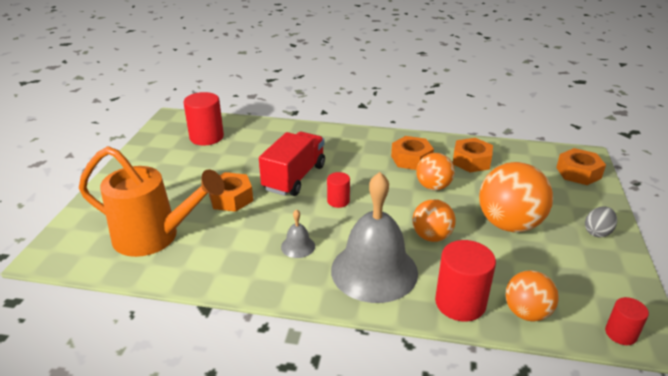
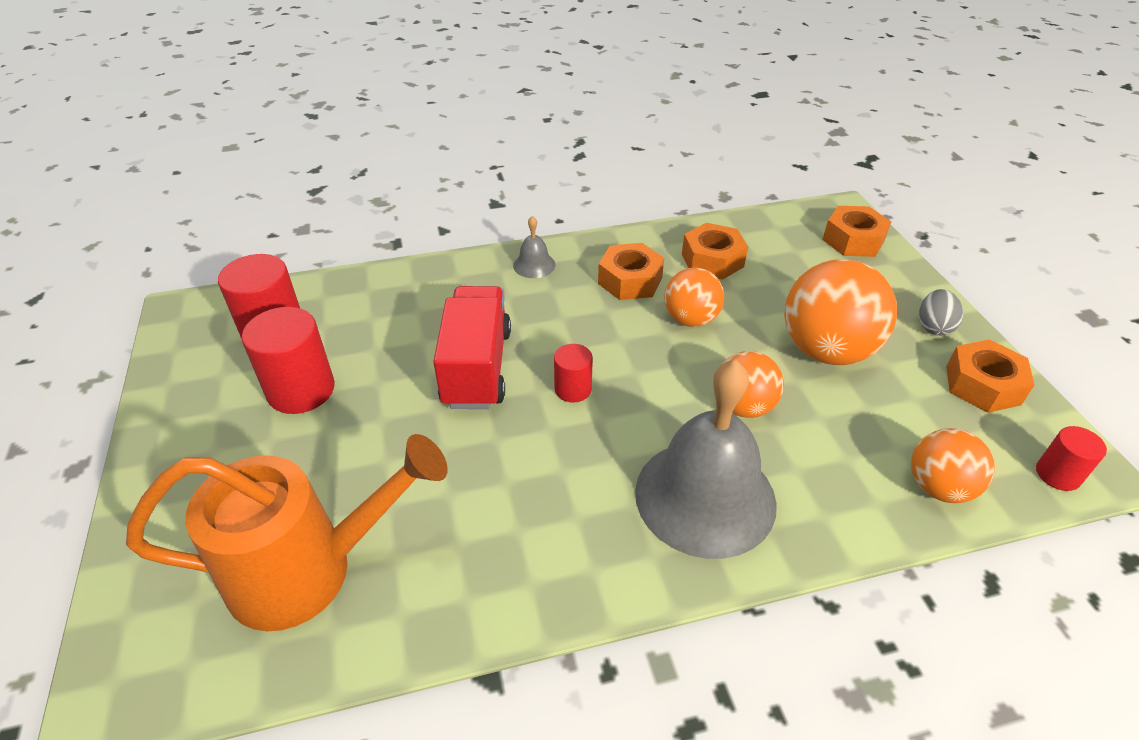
camera: 25 degrees left, 10 degrees up
(231, 198) = (396, 442): orange nut -> orange nut (982, 385)
(298, 246) = (565, 496): grey bell -> grey bell (534, 265)
(460, 303) = (851, 506): red cylinder -> red cylinder (301, 390)

